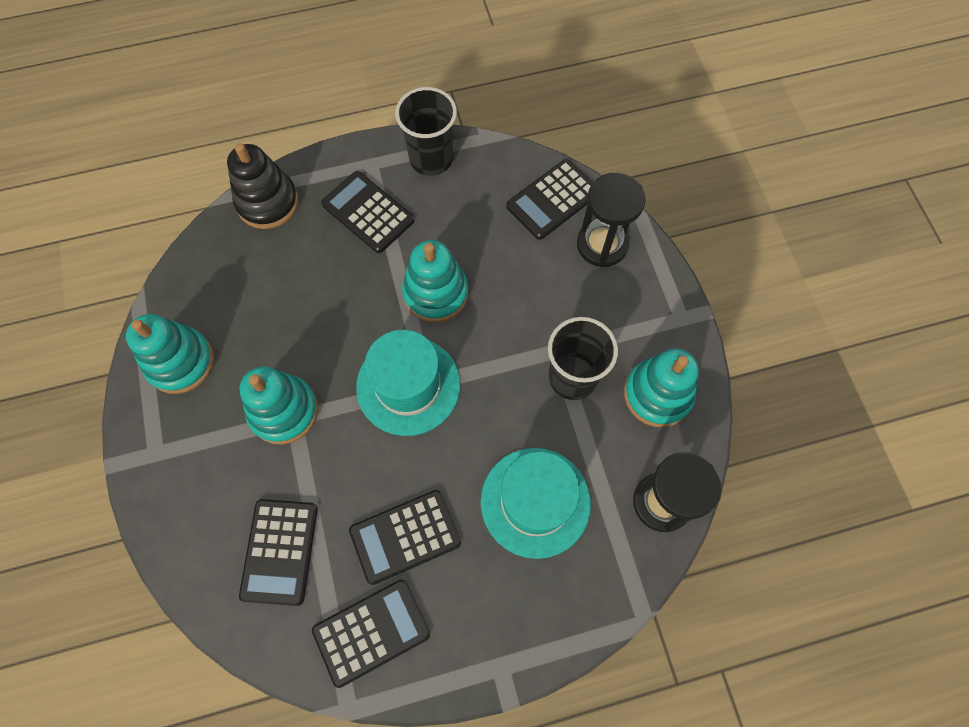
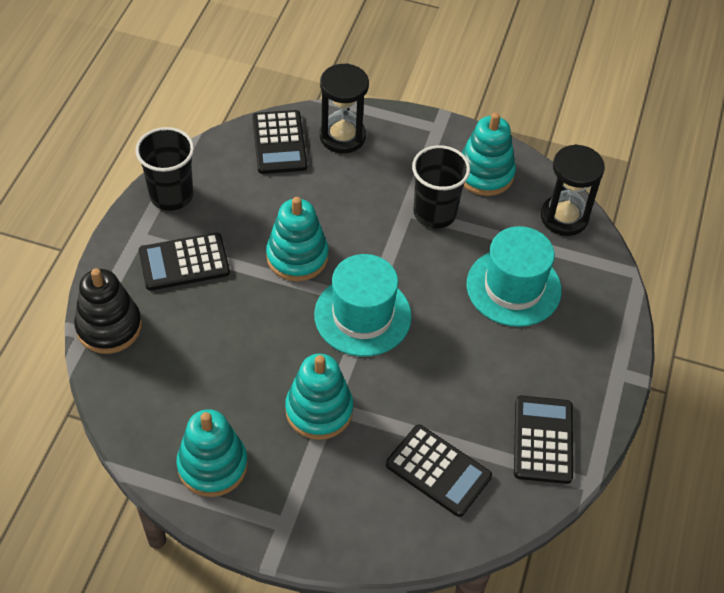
camera: 60 degrees left, 15 degrees down
(405, 537) = (484, 381): black calculator -> none

